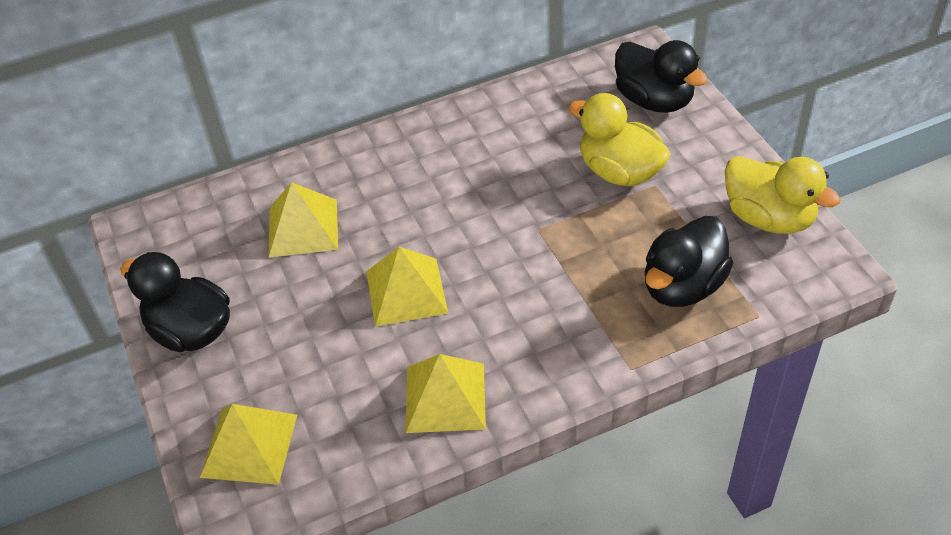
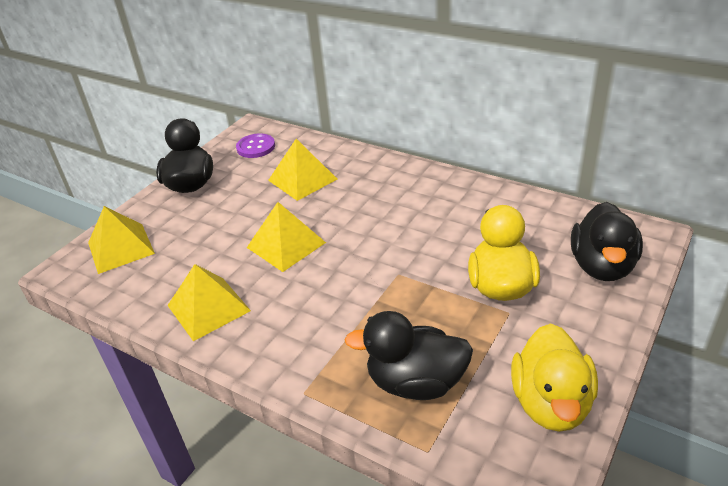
camera: 55 degrees right, 10 degrees down
(184, 239) = (256, 147): none -> purple button

